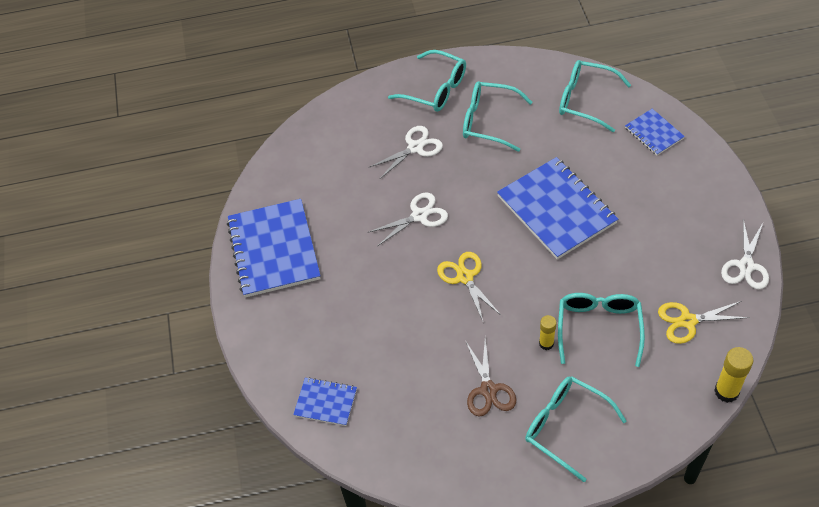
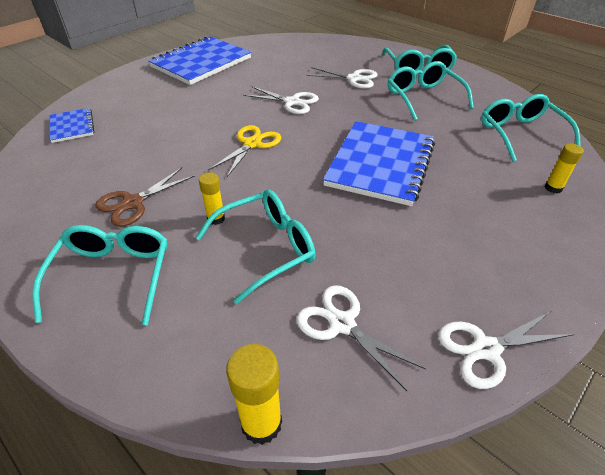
camera: 50 degrees right, 10 degrees down
(654, 133) = (553, 188): blue notebook -> yellow glue stick
(687, 321) = (342, 323): yellow scissors -> white scissors

